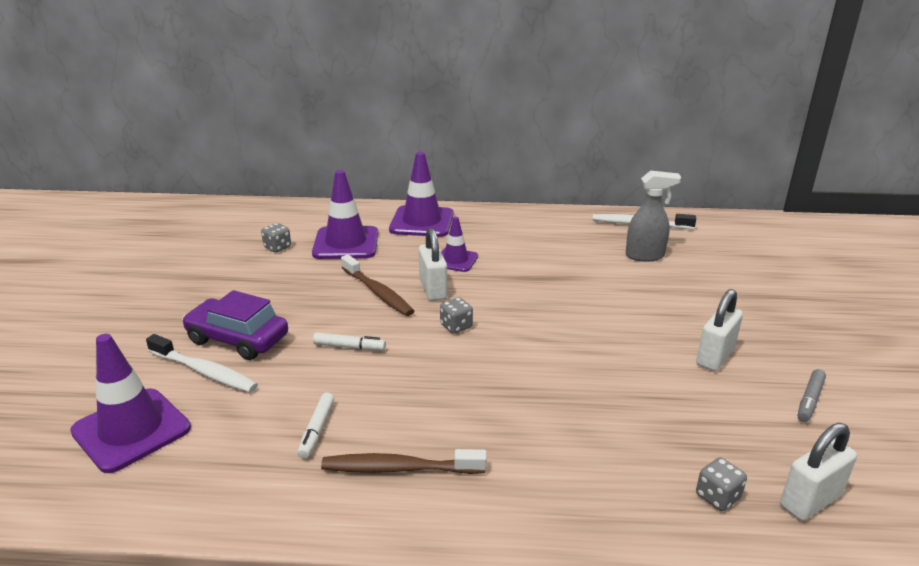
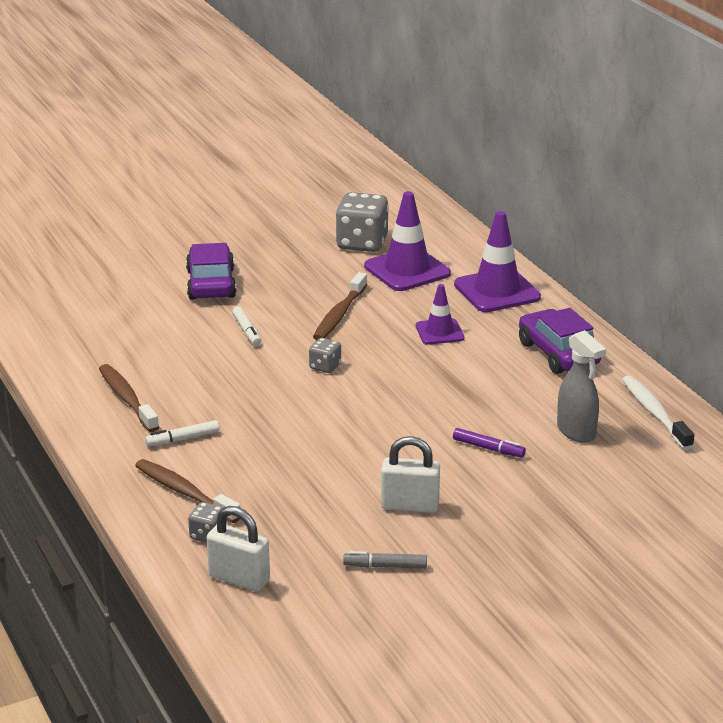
camera: 60 degrees right, 0 degrees up
(131, 430) = (80, 292): purple traffic cone -> none
(204, 371) = (161, 289): white toothbrush -> none
(277, 247) = (362, 243): grey dice -> grey dice, size x2.02
(317, 429) = (139, 355): white marker -> white marker (183, 439)
(433, 289) = (373, 338): white padlock -> none
(533, 229) = (558, 354): none -> purple car
(623, 486) = (184, 492): none -> brown toothbrush
(646, 295) = (488, 448): none -> purple marker

